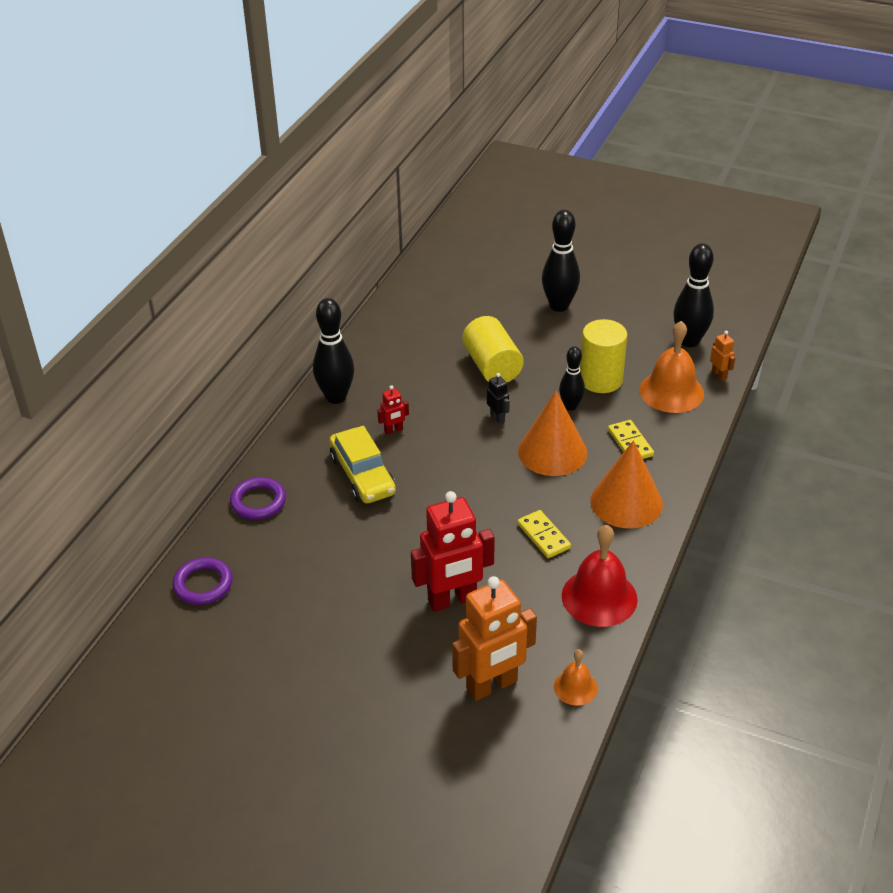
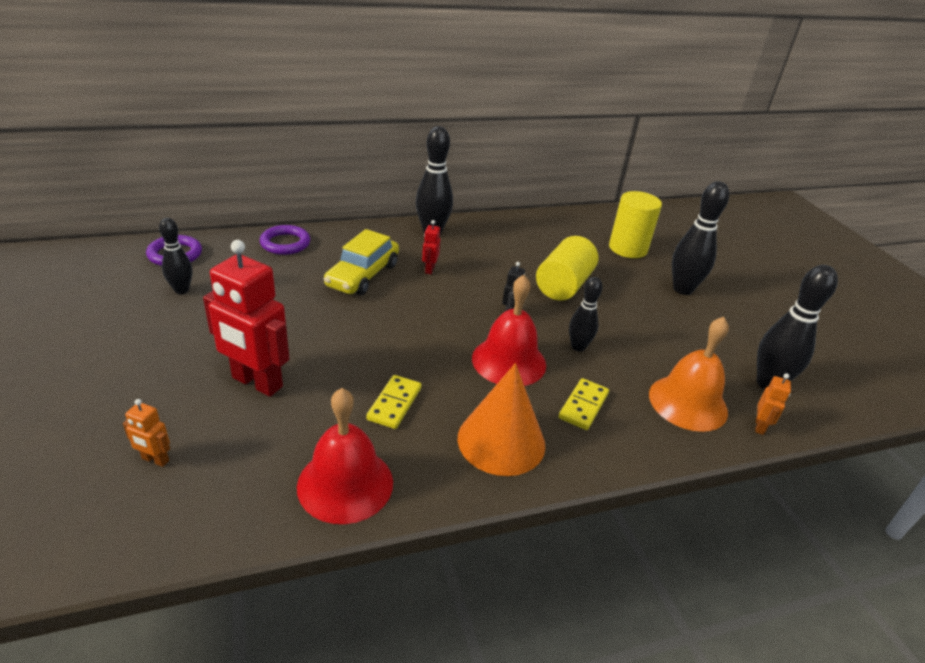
camera: 45 degrees right, 5 degrees down
(273, 600) = (181, 290): none -> black bowling pin
(393, 430) = (429, 269): red robot -> red robot turned 75 degrees clockwise
(492, 685) = (155, 460): orange robot -> orange robot, size x0.44
(552, 452) = (509, 361): orange cone -> red bell
(575, 687) = (191, 528): orange bell -> none
(601, 380) = (635, 350): yellow cylinder -> yellow cylinder (628, 248)

